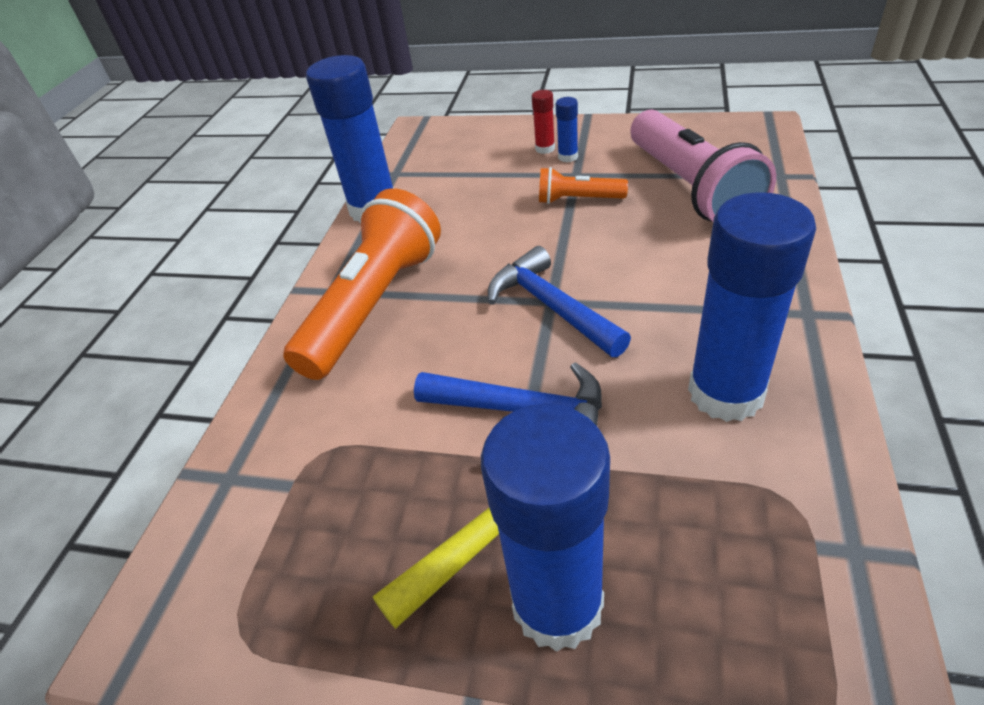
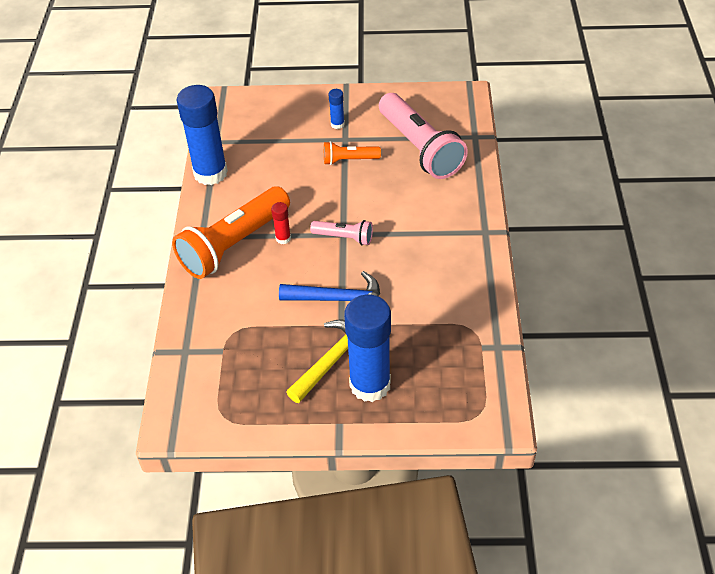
camera: 15 degrees left, 5 degrees up
(374, 305) = (234, 244): orange flashlight -> orange flashlight turned 150 degrees counterclockwise
(545, 149) = (320, 117): red glue stick -> red glue stick (283, 238)
(551, 306) = (344, 237): blue hammer -> pink flashlight
(725, 393) = (442, 280): blue glue stick -> none

